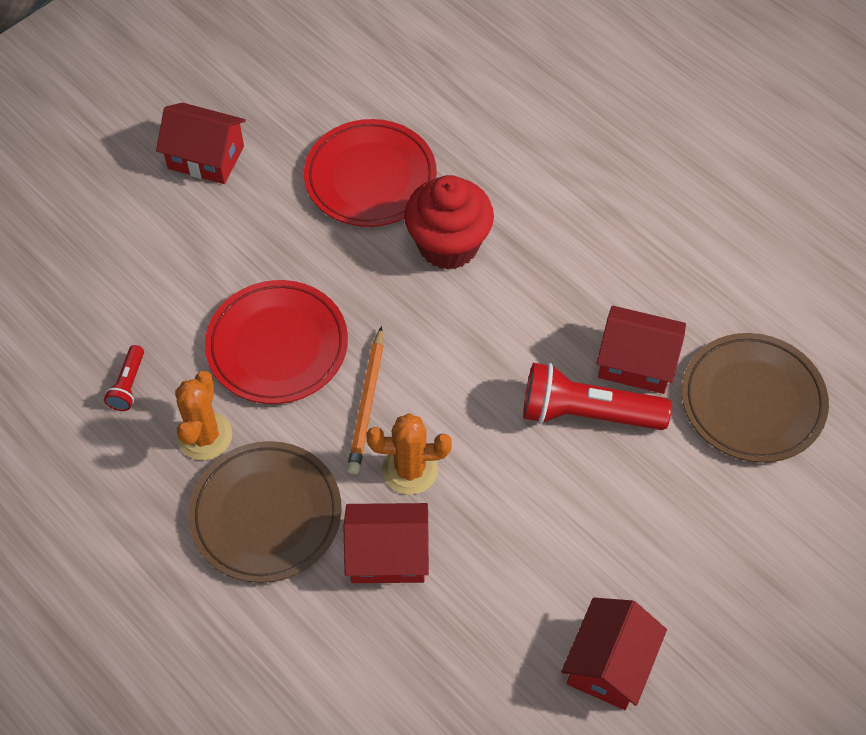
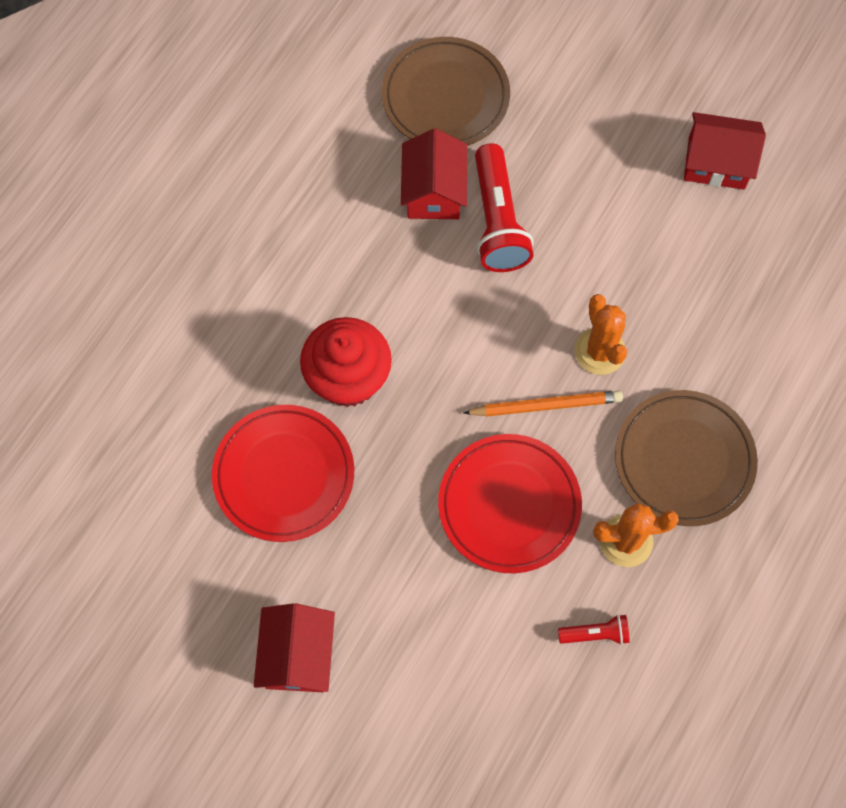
camera: 105 degrees left, 10 degrees up
(388, 555) = (685, 348): red house -> none

